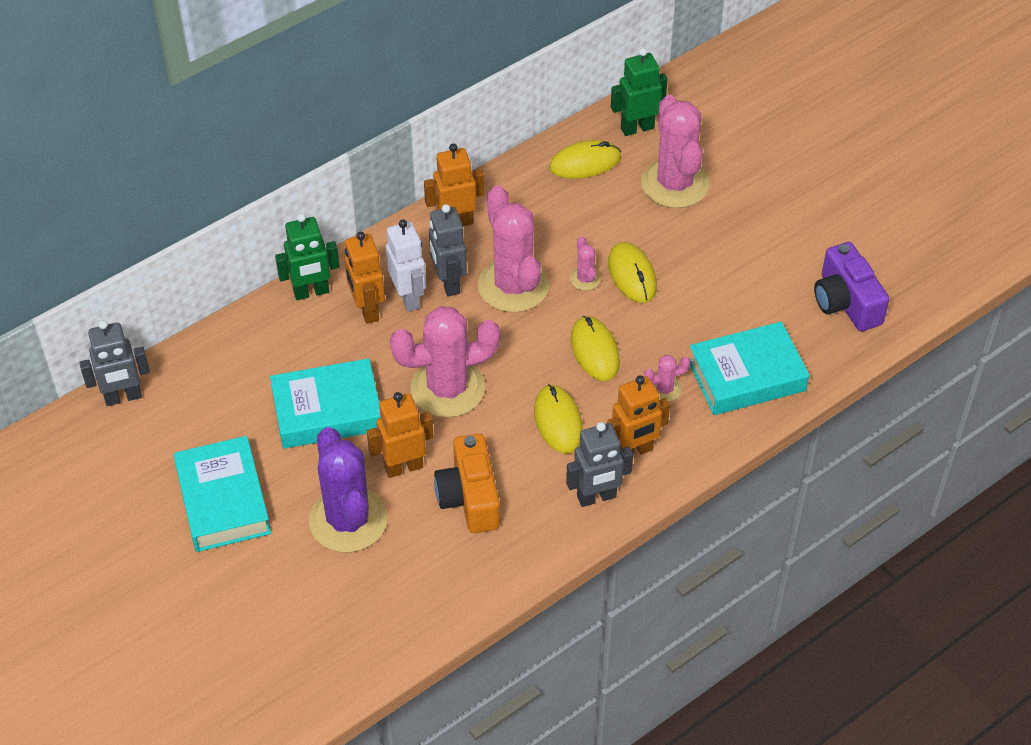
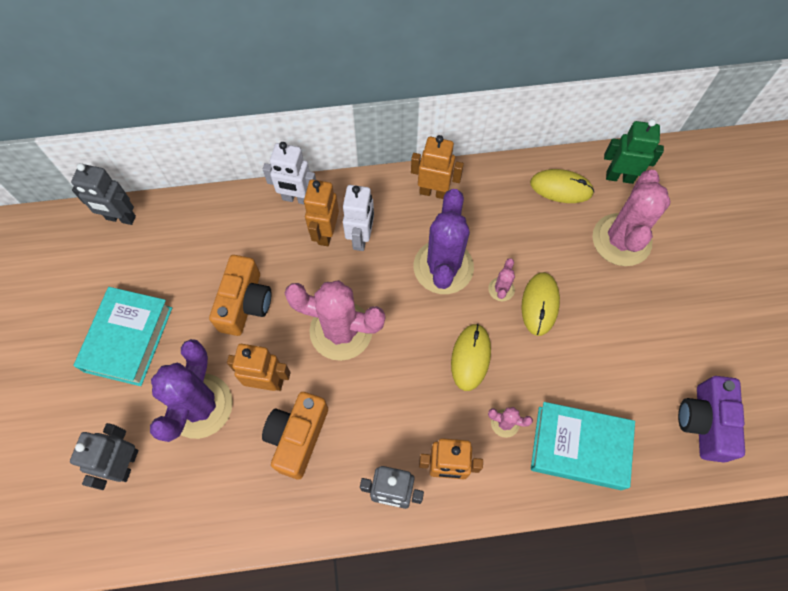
camera: 30 degrees right, 15 degrees up
(311, 292) = (296, 198): green robot -> white robot
(327, 411) = (245, 303): turquoise book -> orange camera
(448, 283) = (397, 240): grey robot -> grey robot (126, 464)
(513, 286) = (443, 267): pink cactus -> purple cactus
(558, 421) = (404, 406): yellow mouse -> none

